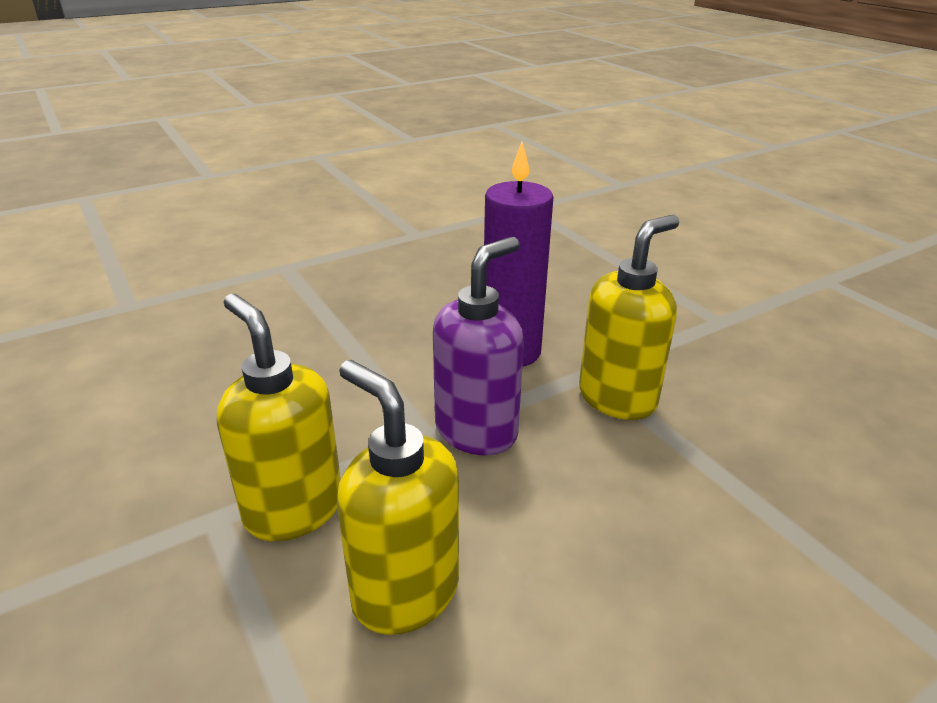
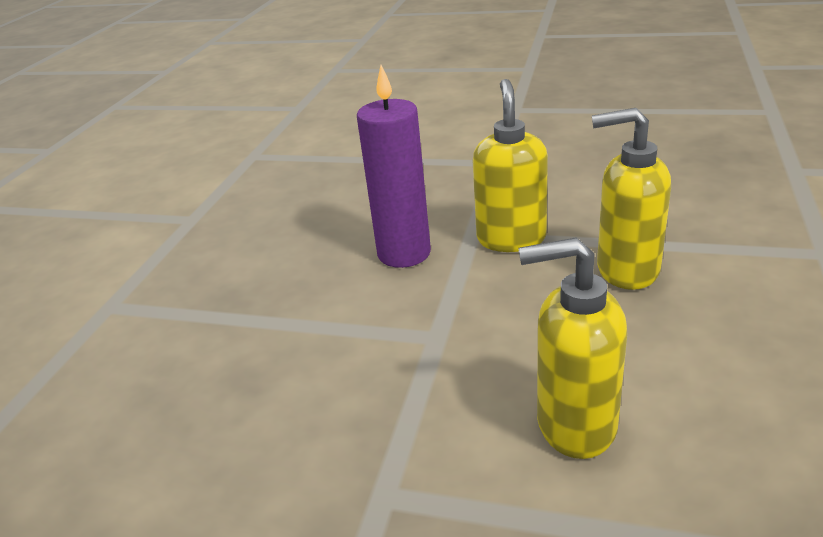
camera: 40 degrees left, 0 degrees up
(293, 509) = (428, 444): yellow soap dispenser -> yellow soap dispenser (626, 270)
(477, 431) = (463, 312): purple soap dispenser -> none

